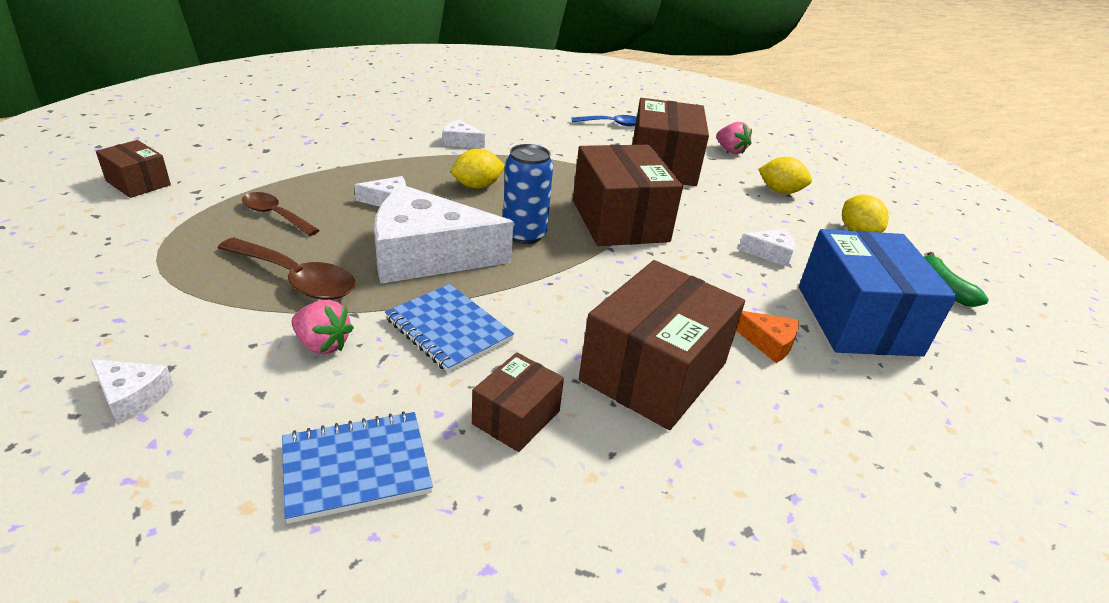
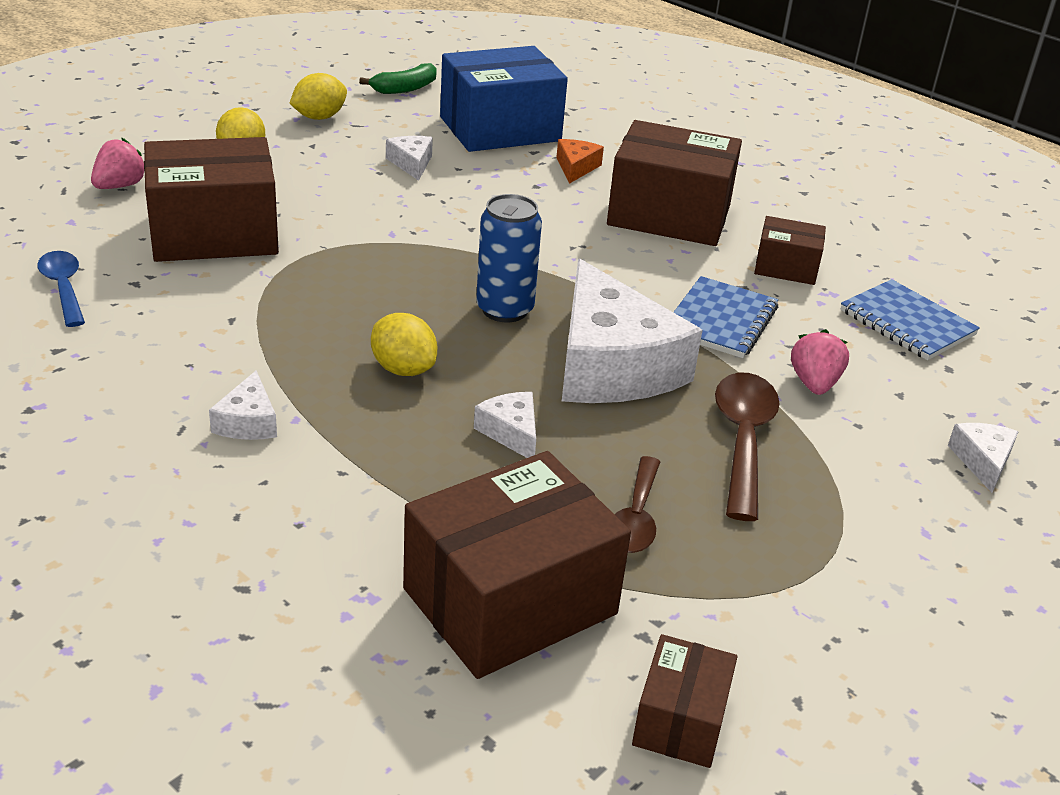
camera: 110 degrees left, 0 degrees up
(619, 220) = (412, 252): brown box -> brown box (510, 601)

